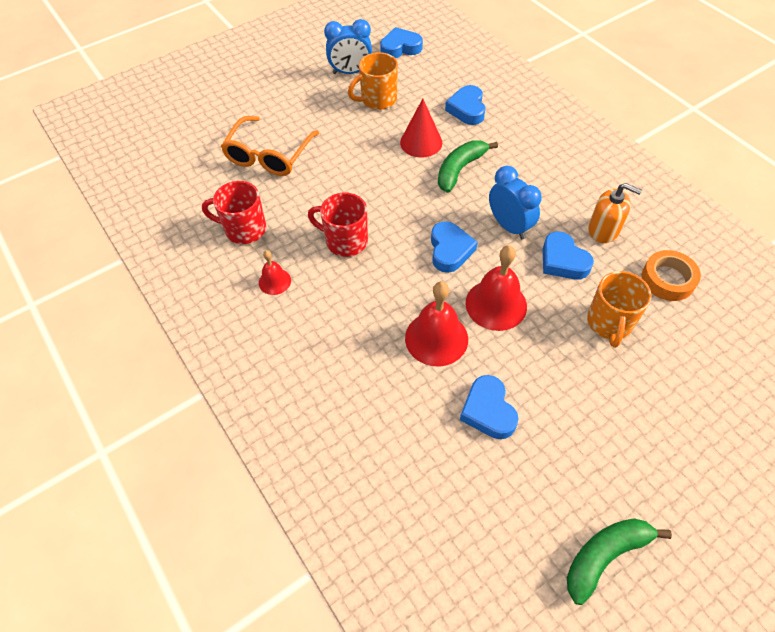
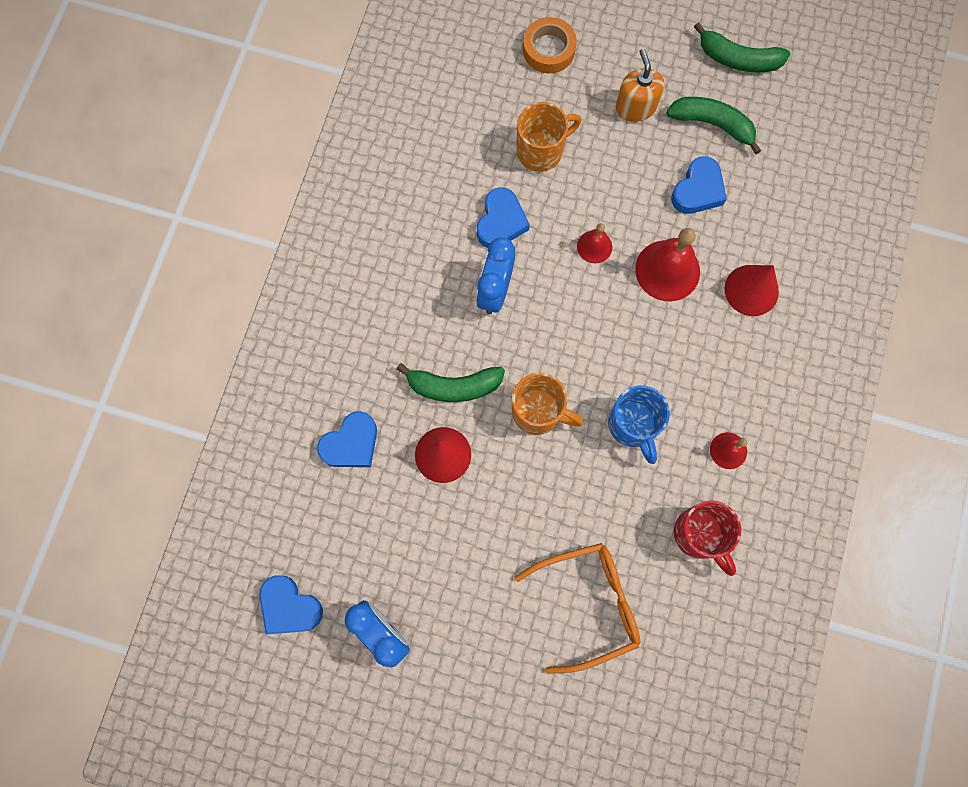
camera: 130 degrees left, 20 degrees up
(345, 241) = (633, 425): red mug -> blue mug
(370, 384) = (751, 290): none -> red cone
(378, 99) = (408, 557): orange mug -> orange mug (538, 412)
(450, 250) = (566, 323): blue heart -> none
(496, 304) = (594, 246): red bell -> red bell, size x0.55
(545, 473) = (712, 124): none -> green banana
(603, 230) = (435, 209): orange soap dispenser -> orange soap dispenser (635, 107)
(668, 279) = (455, 130): orange tape -> orange tape (548, 50)

